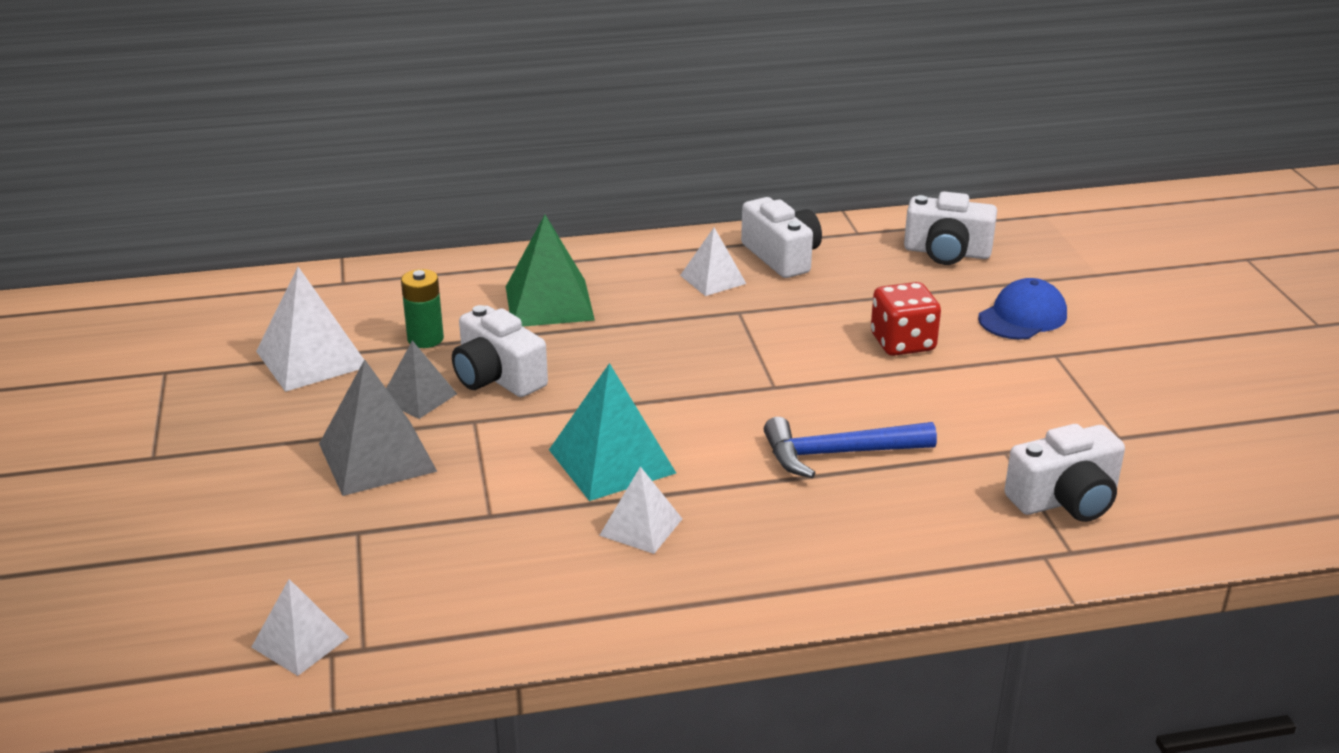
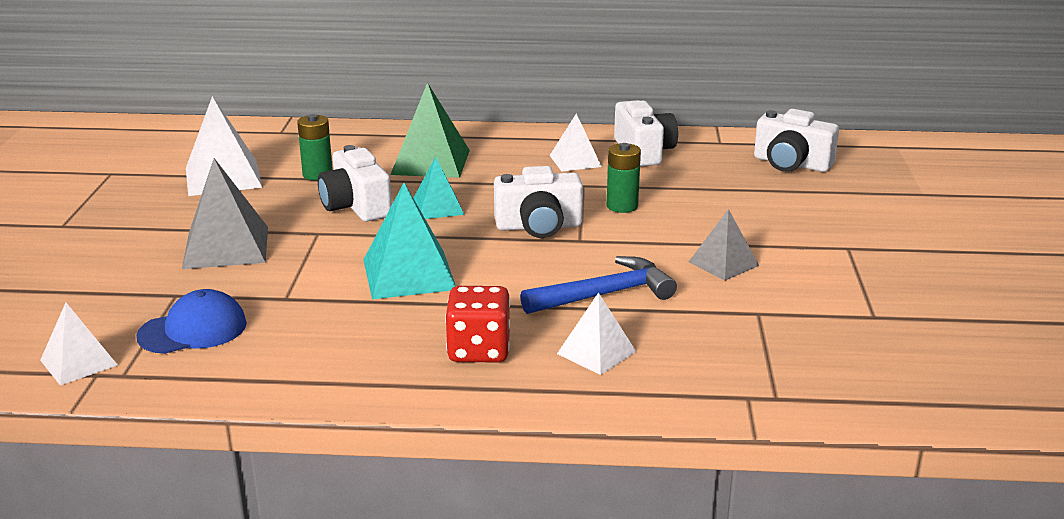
camera: 15 degrees right, 5 degrees down
(418, 397) = (285, 211): grey pyramid -> grey pyramid (723, 263)
(593, 365) = (438, 207): none -> turquoise pyramid
(641, 527) = (402, 323): white pyramid -> white pyramid (596, 352)
(796, 334) = (622, 206): none -> green battery
(838, 454) = (605, 294): blue hammer -> blue hammer turned 150 degrees clockwise
(902, 343) = (712, 222): red dice -> red dice (479, 350)
(1022, 316) = (833, 216): blue cap -> blue cap (193, 330)
(1065, 500) = (794, 357): white camera -> white camera (539, 226)

